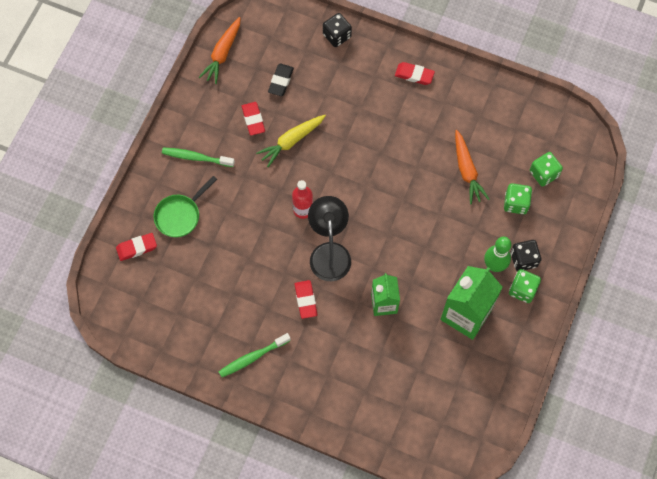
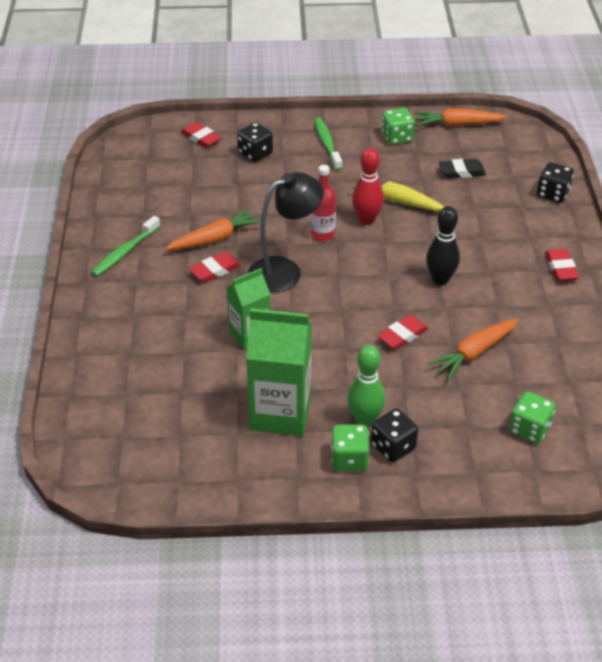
camera: 65 degrees right, 25 degrees down
(180, 215) = (255, 153): green pan -> black dice
(252, 357) = (125, 252): green toothbrush -> green toothbrush turned 90 degrees counterclockwise
(253, 120) = (400, 167): red eraser -> red eraser (402, 335)
(269, 286) = (215, 238): none -> orange carrot
(302, 172) = (366, 220): none -> red bowling pin
(388, 155) = (440, 279): none -> black bowling pin
(516, 203) = (466, 414): green dice -> green dice (397, 137)

